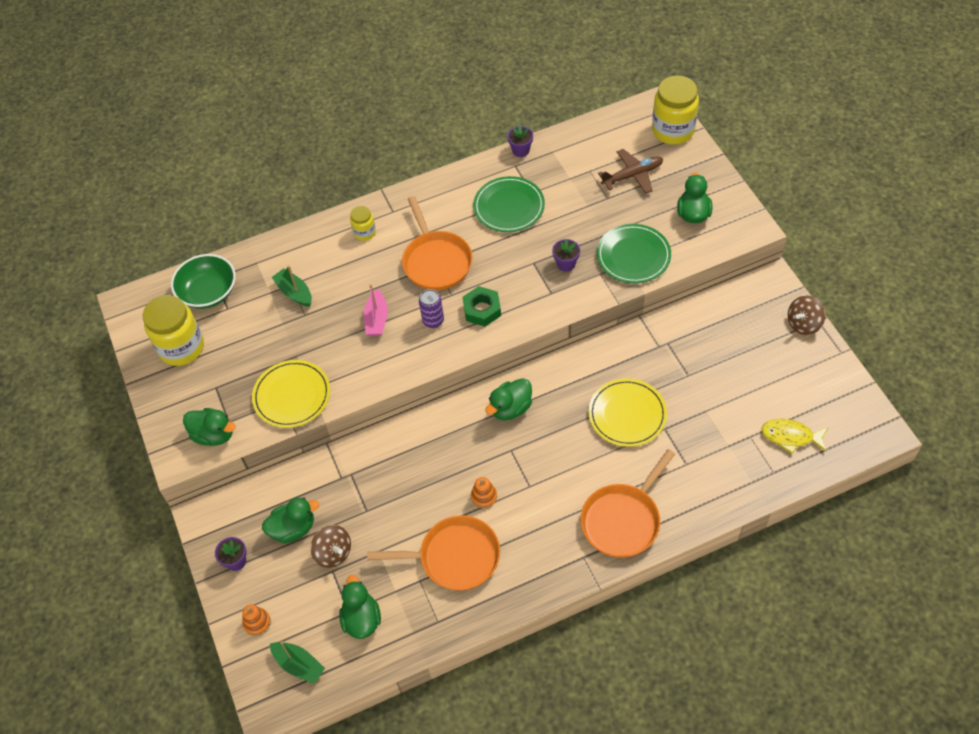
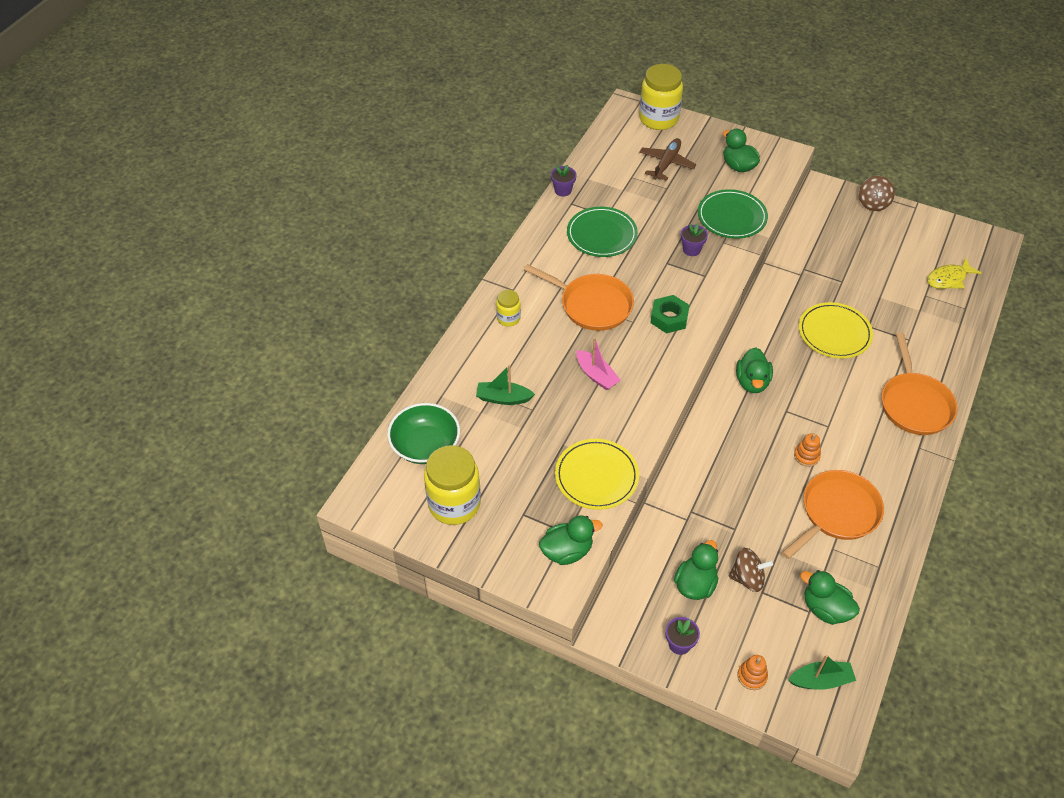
camera: 45 degrees left, 5 degrees down
(433, 321) = (642, 349): purple can -> none

